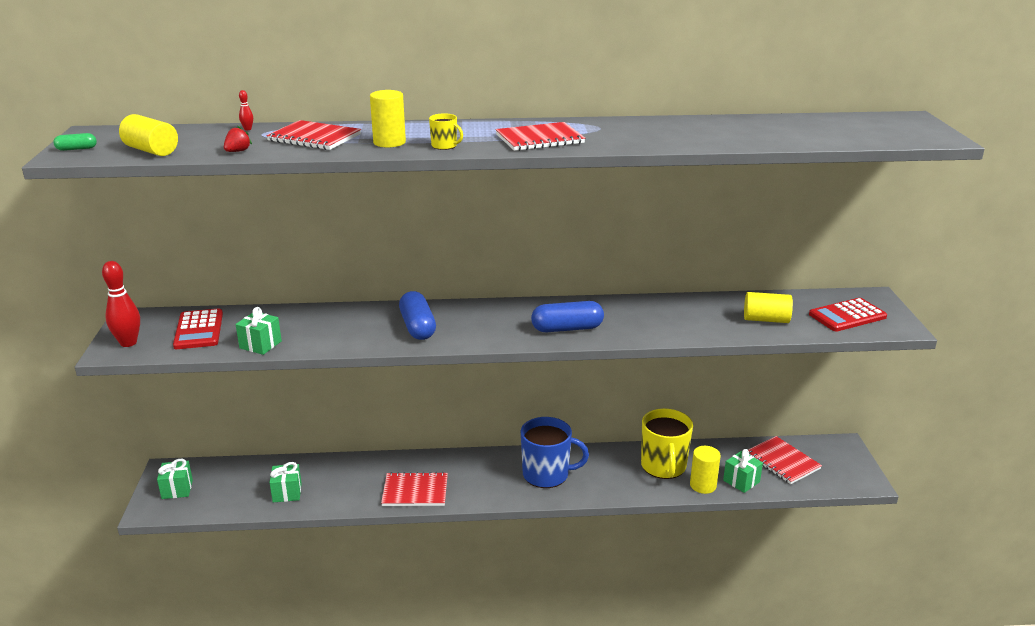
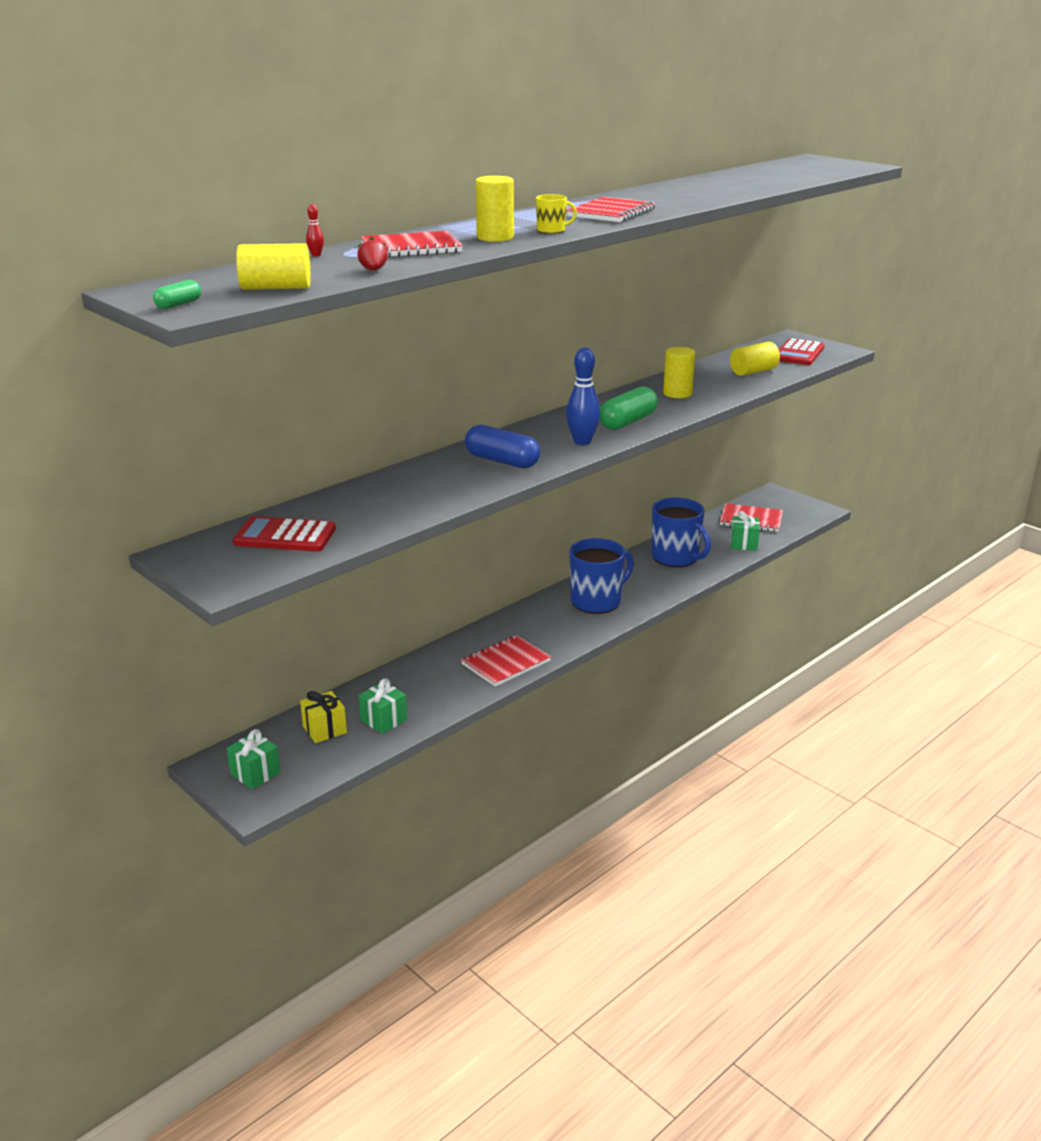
camera: 40 degrees left, 0 degrees up
(128, 343) = (228, 573): red bowling pin -> none
(199, 330) = (285, 536): red calculator -> red calculator turned 150 degrees clockwise
(249, 480) = (324, 729): none -> yellow gift
(260, 345) = (381, 523): green gift -> none
(500, 333) = (582, 442): none -> blue bowling pin
(567, 329) = (628, 422): blue capsule -> green capsule
(663, 466) = (676, 557): yellow mug -> blue mug
(703, 485) = (722, 558): yellow cylinder -> yellow cylinder (677, 393)

